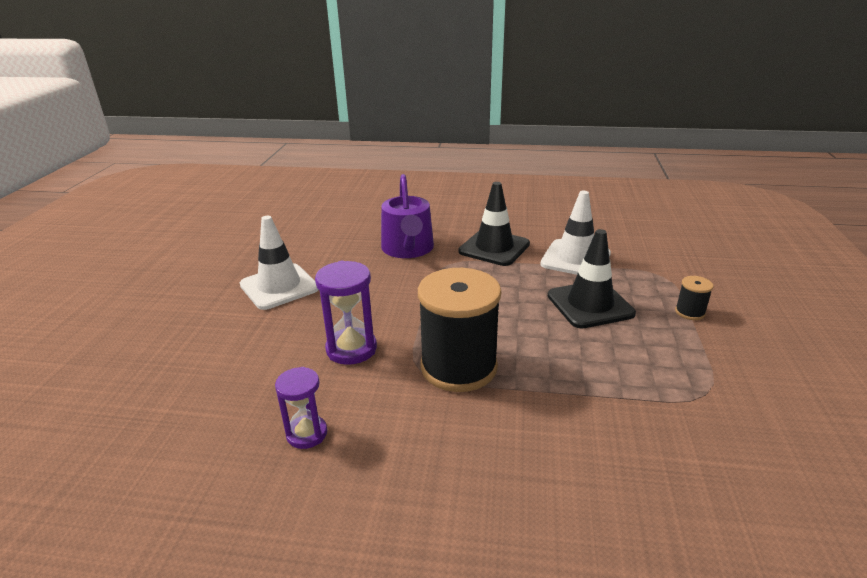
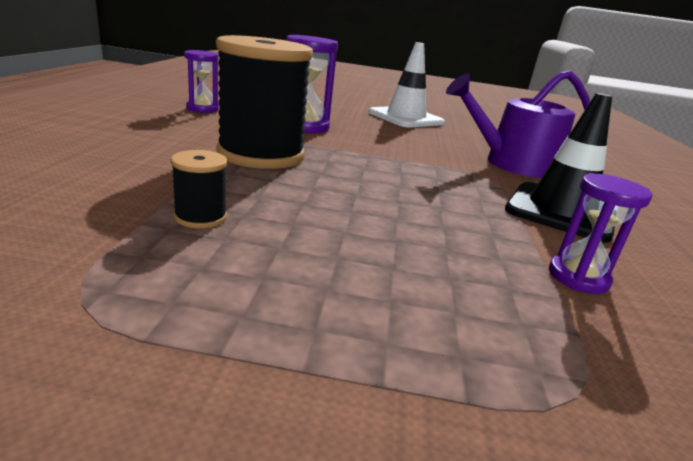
camera: 85 degrees right, 5 degrees down
(575, 259) = (578, 277): white traffic cone -> purple hourglass
(590, 304) = (401, 254): black traffic cone -> none
(690, 312) = (386, 388): black spool -> black spool (200, 217)

